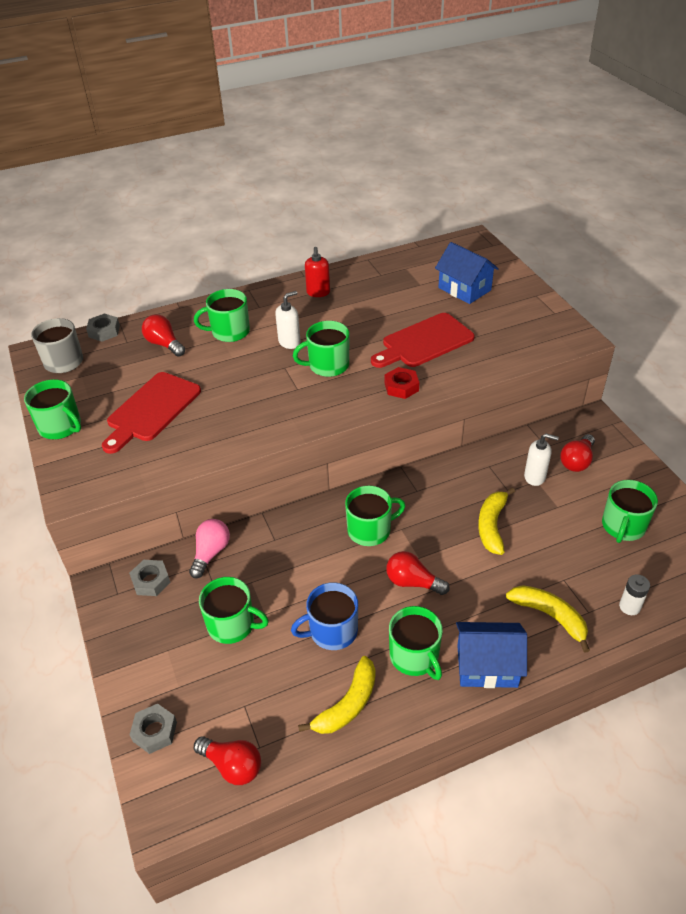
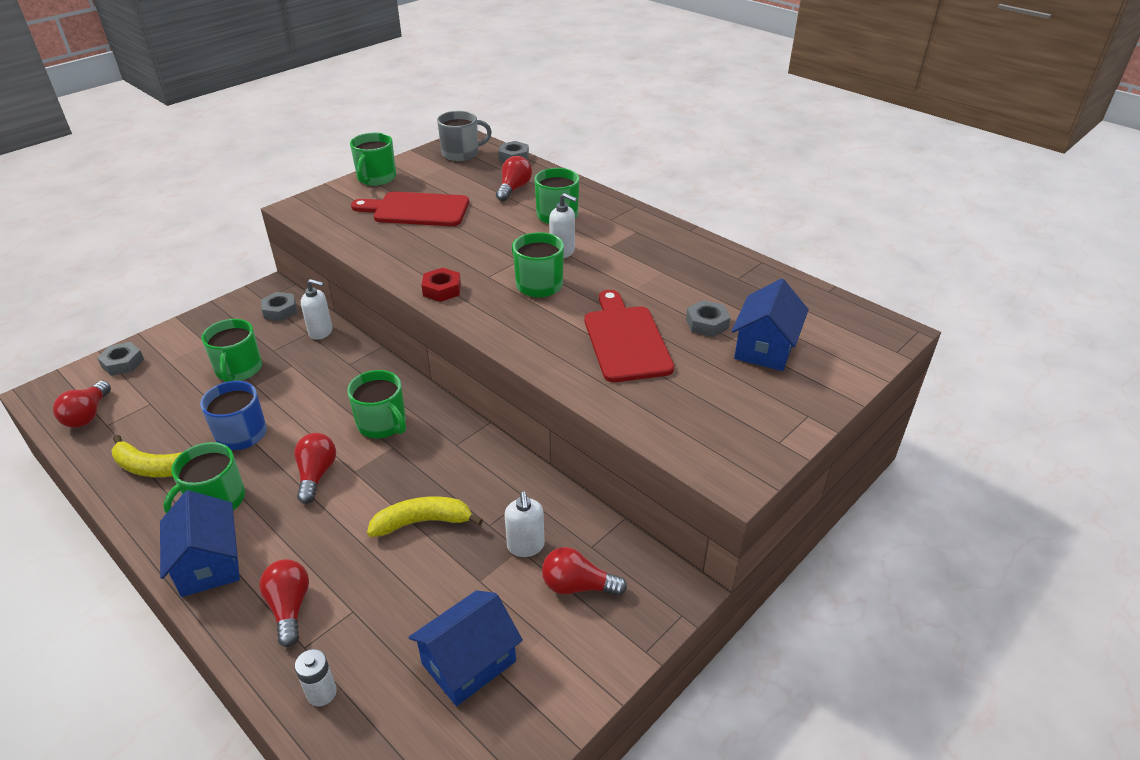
camera: 65 degrees right, 5 degrees down
(211, 553) = (321, 332): pink light bulb -> white soap dispenser
(318, 293) = (664, 246): red soap dispenser -> none
(401, 387) = (529, 342): red nut -> red nut (442, 289)
(424, 342) = (626, 340): red cutting board -> red cutting board turned 45 degrees clockwise
(425, 303) = (707, 323): none -> grey nut
(550, 616) = (289, 607): yellow banana -> red light bulb
(623, 526) = (469, 662): green mug -> blue house

